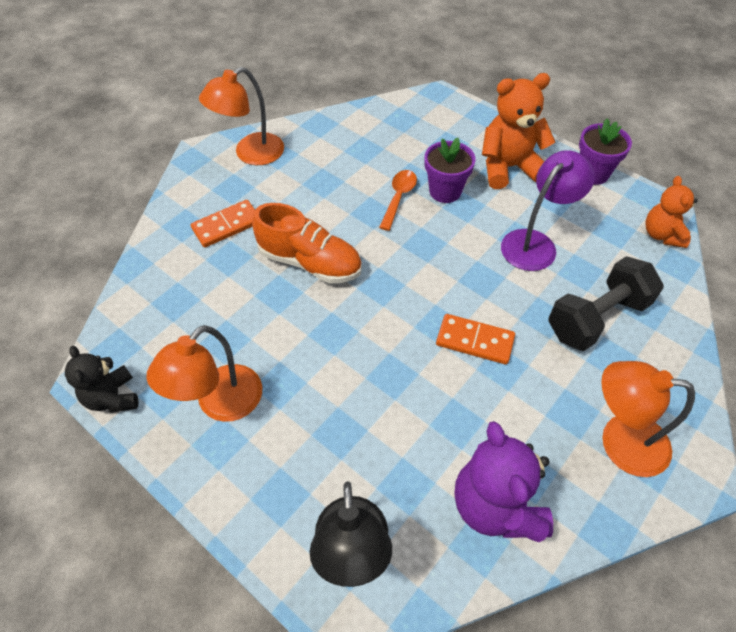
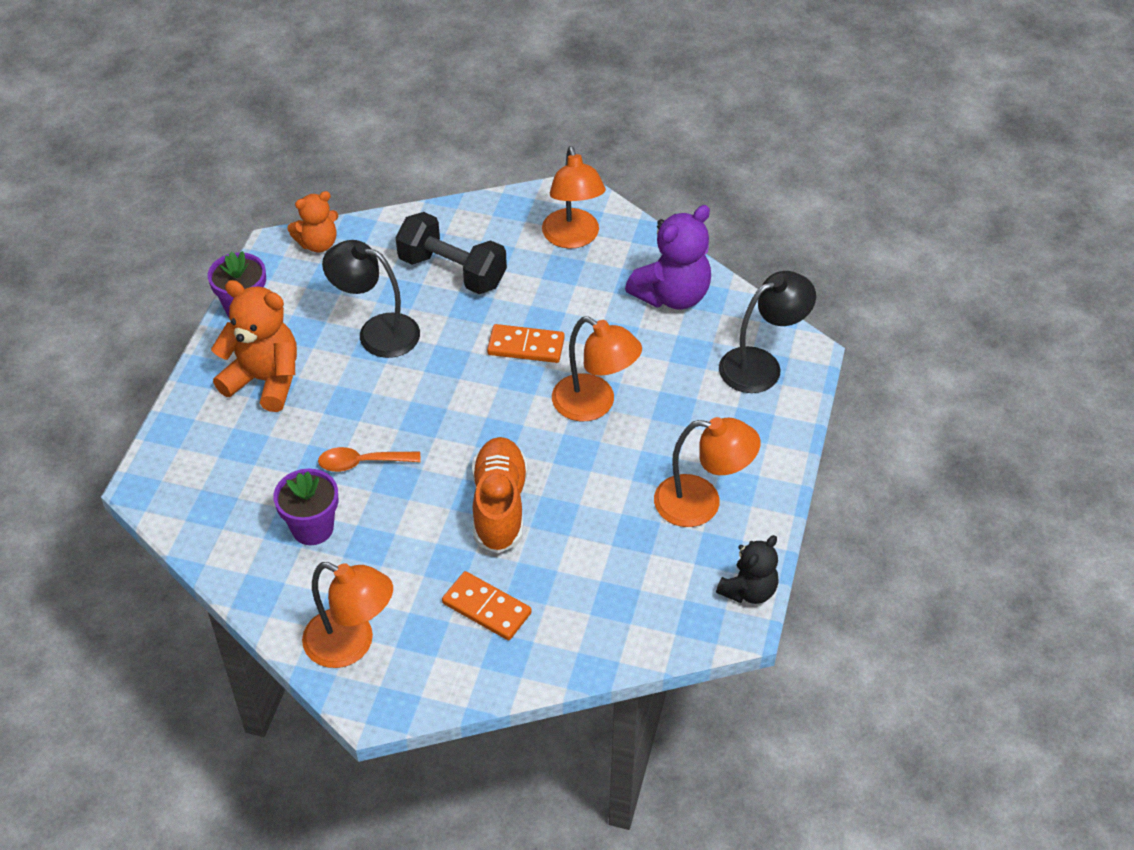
camera: 115 degrees left, 5 degrees down
(378, 367) = (594, 404): none -> orange lamp
(445, 191) = (331, 425): purple flower pot -> purple flower pot (312, 528)
(475, 341) = (526, 346): orange domino -> orange domino turned 75 degrees counterclockwise
(508, 167) = (265, 380): orange teddy bear -> orange teddy bear turned 150 degrees clockwise
(535, 243) = (377, 332): purple lamp -> black lamp

